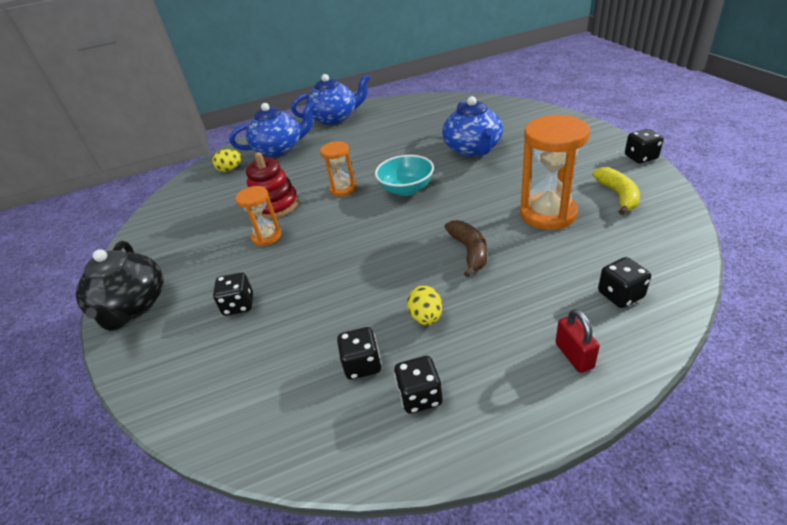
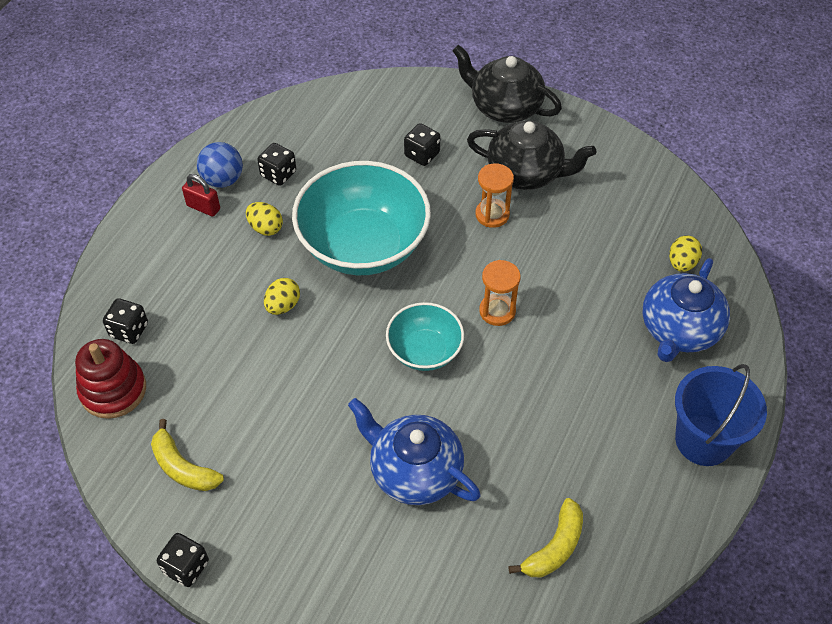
camera: 130 degrees right, 15 degrees up
(207, 250) = (526, 173): none -> black teapot
(275, 205) = (540, 249): red stacking toy -> red stacking toy (113, 390)
(335, 118) = (703, 440): blue teapot -> blue bucket
(368, 261) = (363, 245): none -> turquoise bowl
(420, 396) = (223, 180): black dice -> blue ball
(439, 112) = (554, 547): none -> yellow banana
(469, 251) = (283, 305): brown banana -> yellow egg
(548, 214) = (241, 396): orange hourglass -> none
(574, 355) = (140, 260): red padlock -> red padlock (203, 207)

